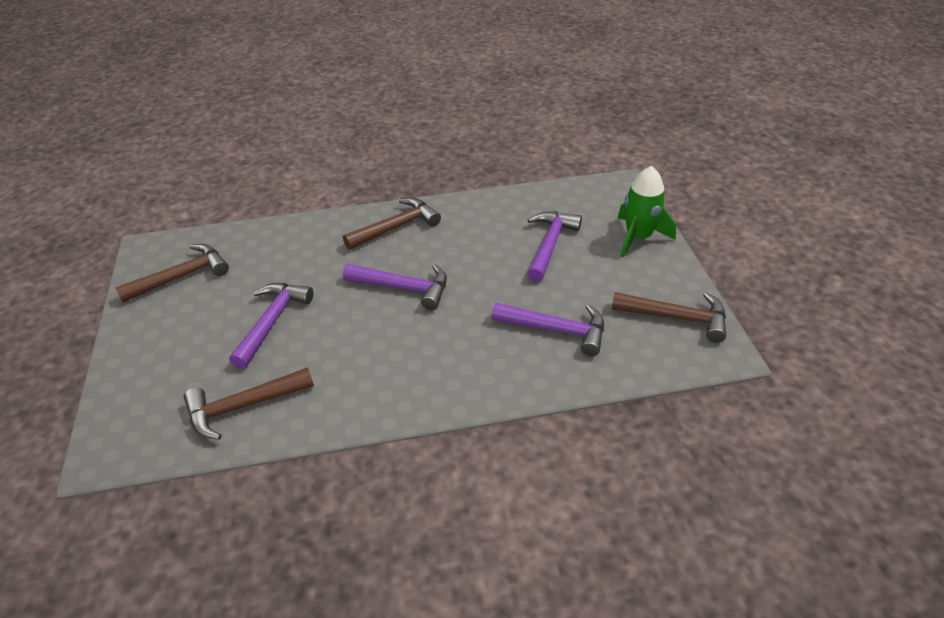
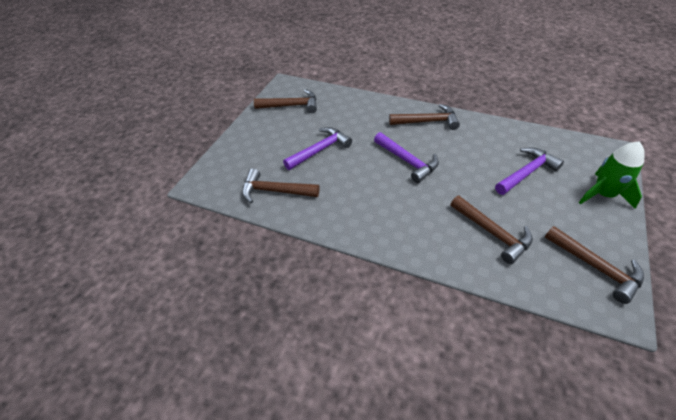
camera: 35 degrees right, 5 degrees up
(556, 330) = (492, 233): purple hammer -> brown hammer

